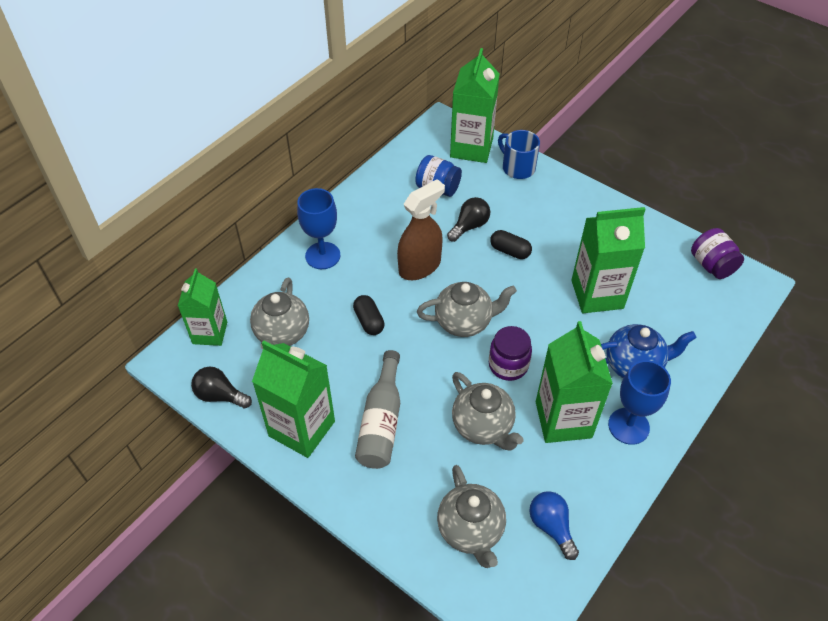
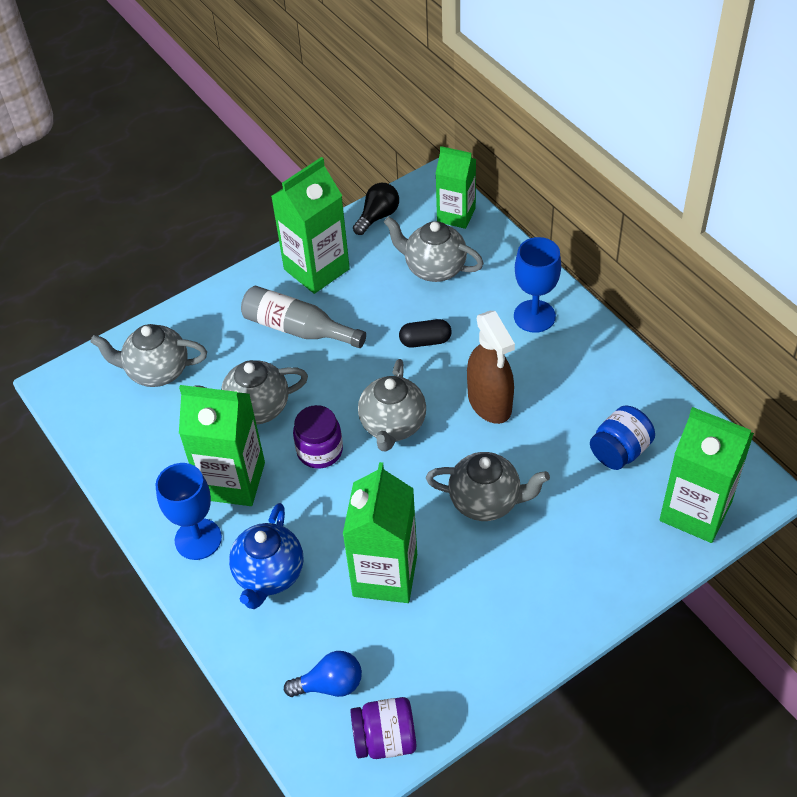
camera: 110 degrees right, 0 degrees up
(469, 226) = (541, 469): black light bulb -> none
(510, 251) = (486, 501): black capsule -> grey teapot
(517, 168) = (641, 557): blue mug -> none
(551, 526) = (129, 434): blue light bulb -> blue light bulb (330, 685)

